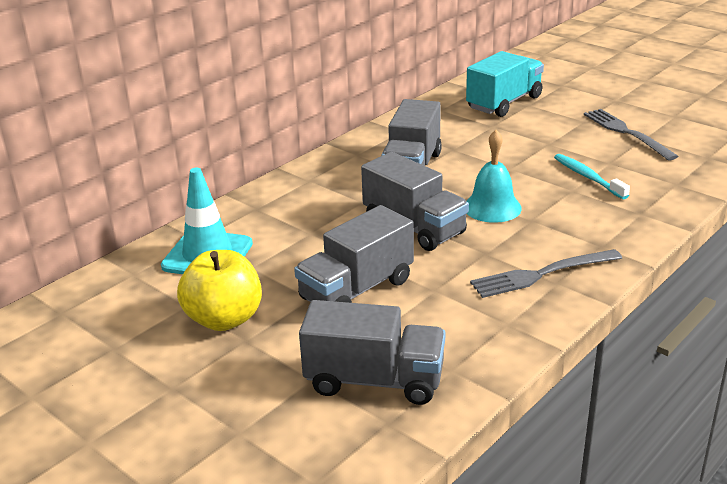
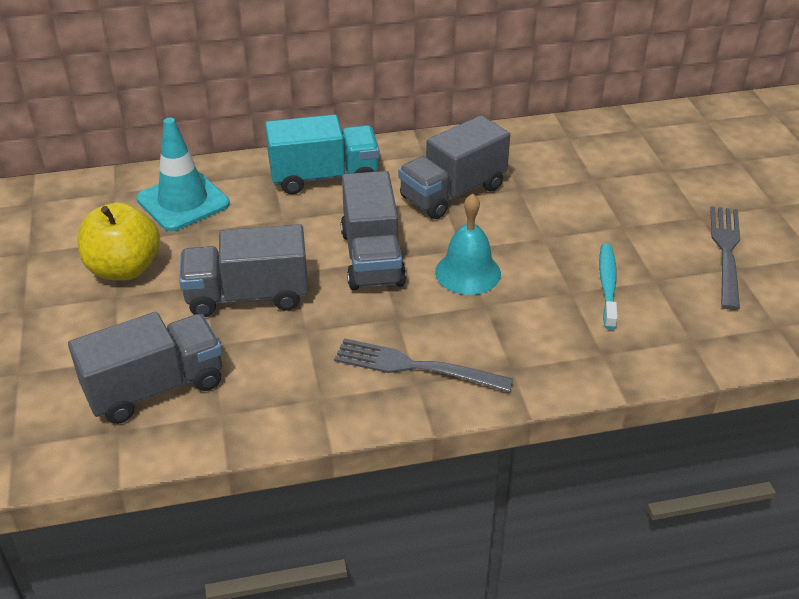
camera: 35 degrees right, 10 degrees up
(374, 380) = (155, 388): grey truck -> grey truck turned 75 degrees counterclockwise
(504, 103) = (644, 157): turquoise truck -> turquoise truck (324, 177)

